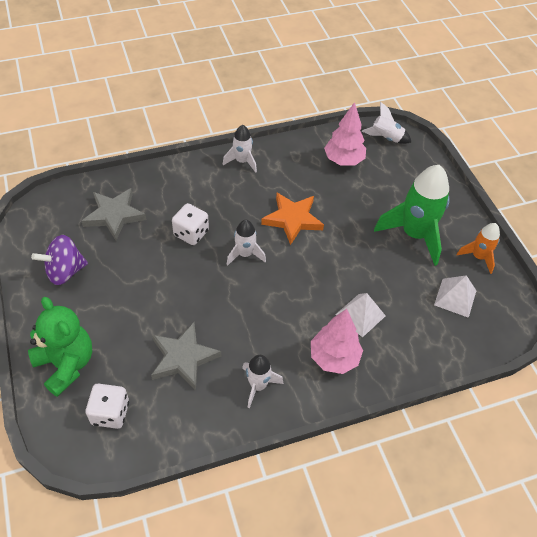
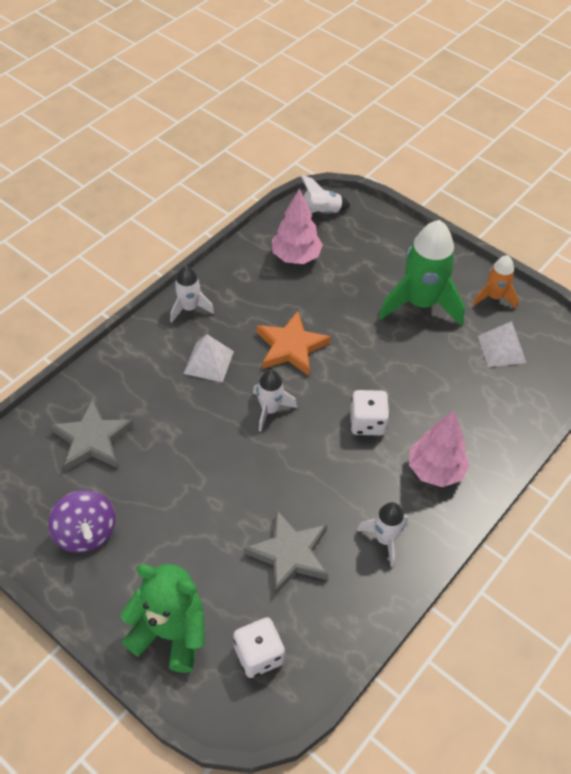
camera: 30 degrees left, 0 degrees up
(65, 271) = (86, 533): purple spinning top -> purple spinning top turned 60 degrees counterclockwise
(191, 233) = (195, 416): white dice -> white dice (367, 423)
(360, 315) = (429, 413): white pyramid -> white pyramid (209, 362)

